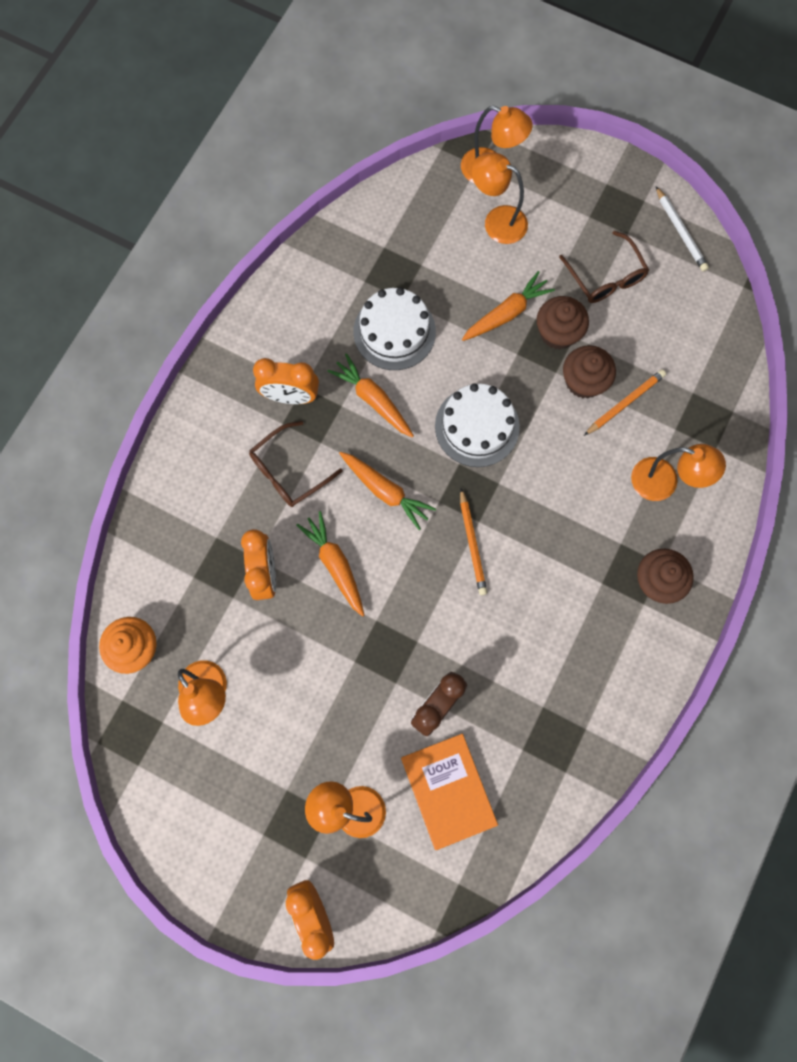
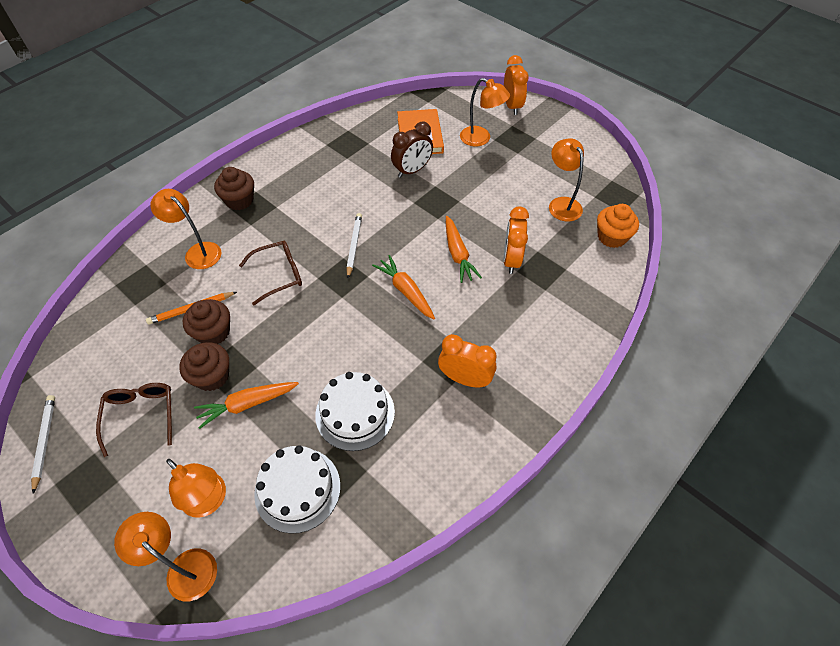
camera: 165 degrees left, 20 degrees down
(288, 471) = (479, 321): brown glasses -> brown glasses (279, 275)
(373, 400) = (393, 359): orange carrot -> none
(472, 544) = (354, 245): orange pencil -> white pencil
(477, 426) = (316, 319): white cake -> white cake (297, 489)

